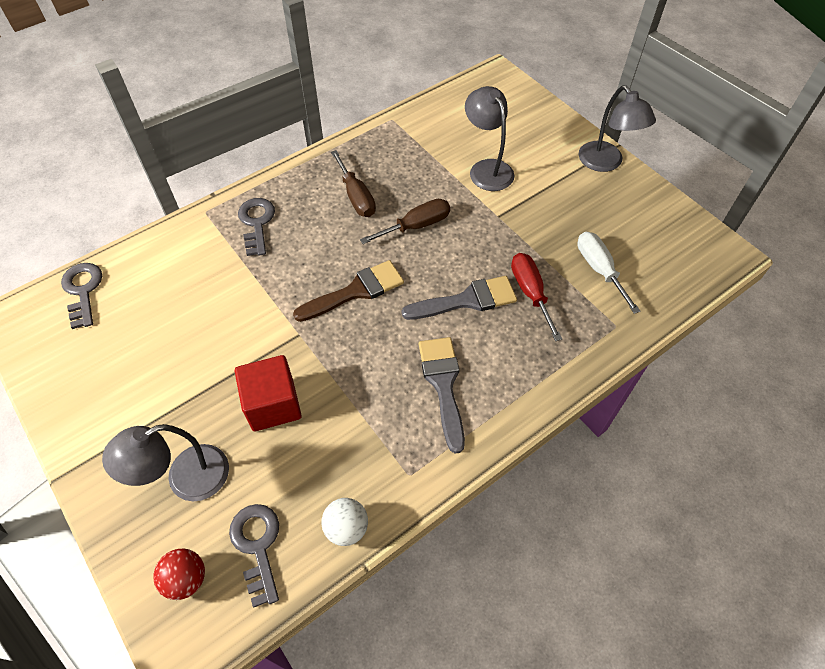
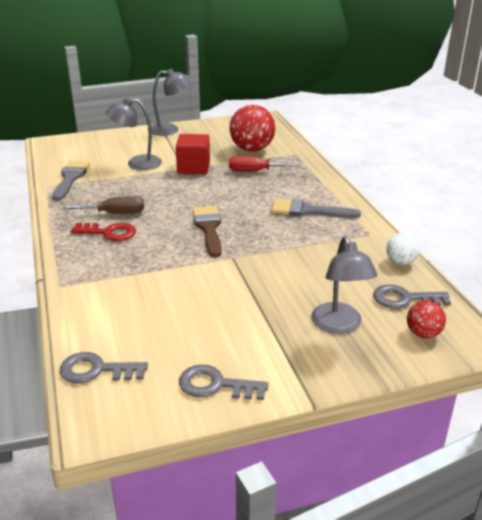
camera: 70 degrees left, 25 degrees down
(256, 223) = (100, 261): grey key -> grey key (215, 385)
(273, 404) = (290, 277): red cube -> red cube (193, 167)
(313, 208) = (109, 233): none -> red key
(416, 226) = (166, 196): brown screwdriver -> none
(467, 300) = (246, 191): grey brush -> grey brush (70, 178)
(599, 269) = (252, 149): white screwdriver -> red ball

